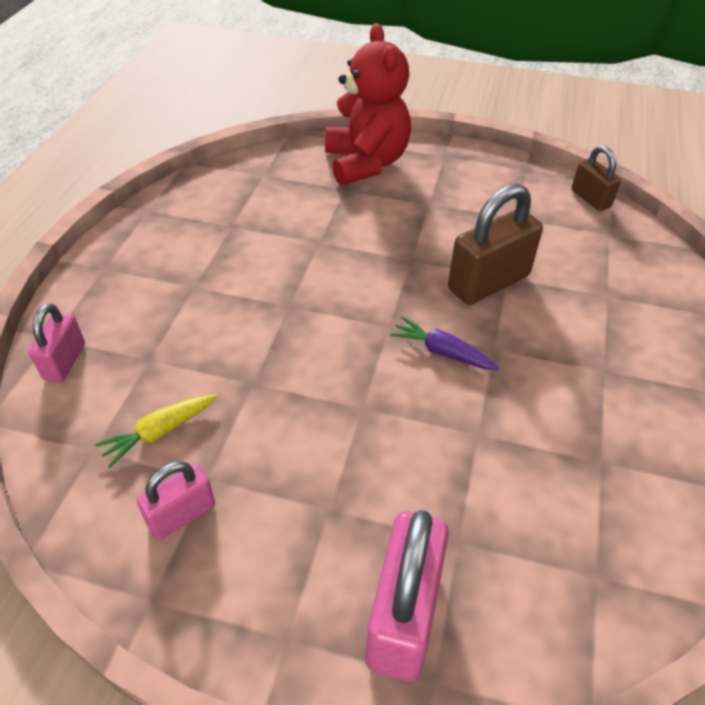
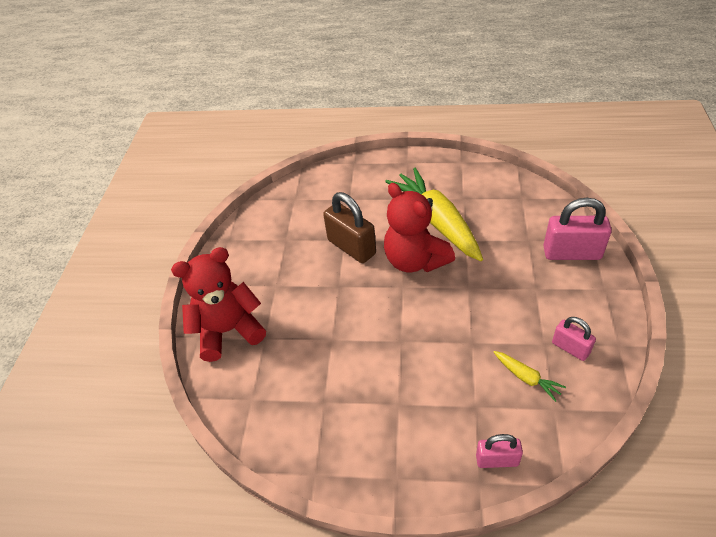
camera: 95 degrees left, 0 degrees up
(442, 352) = (415, 260): purple carrot -> red teddy bear
(536, 402) = (436, 221): none -> yellow carrot
(590, 199) = (260, 208): brown padlock -> none

